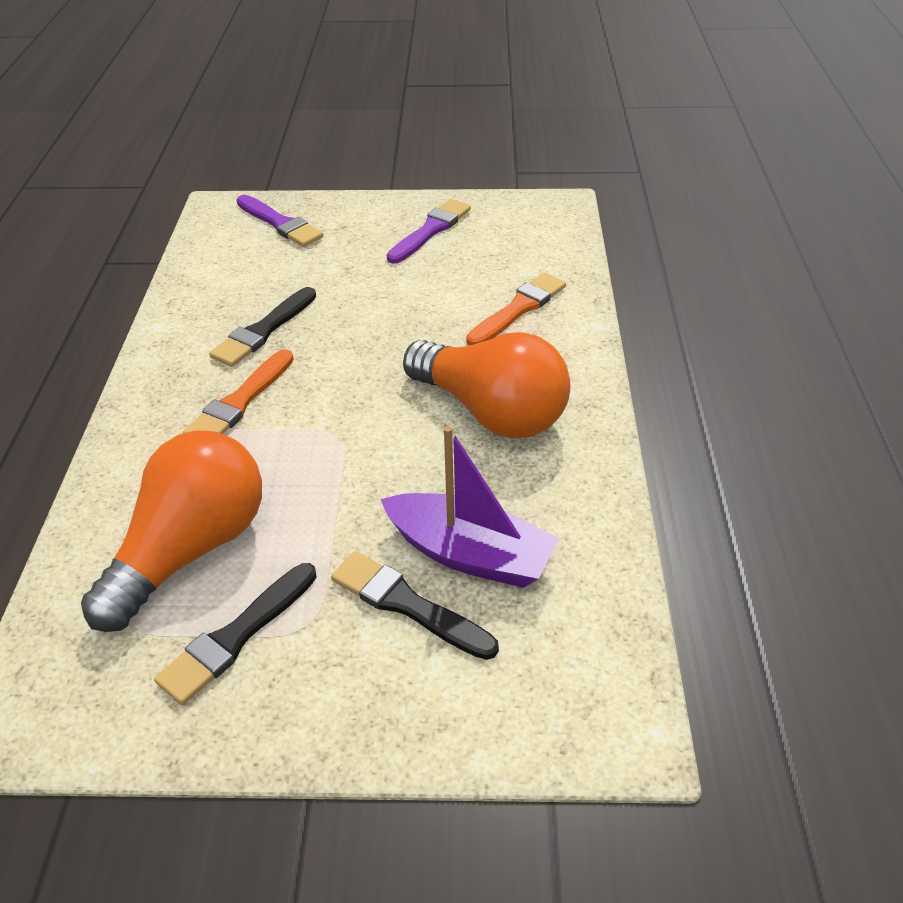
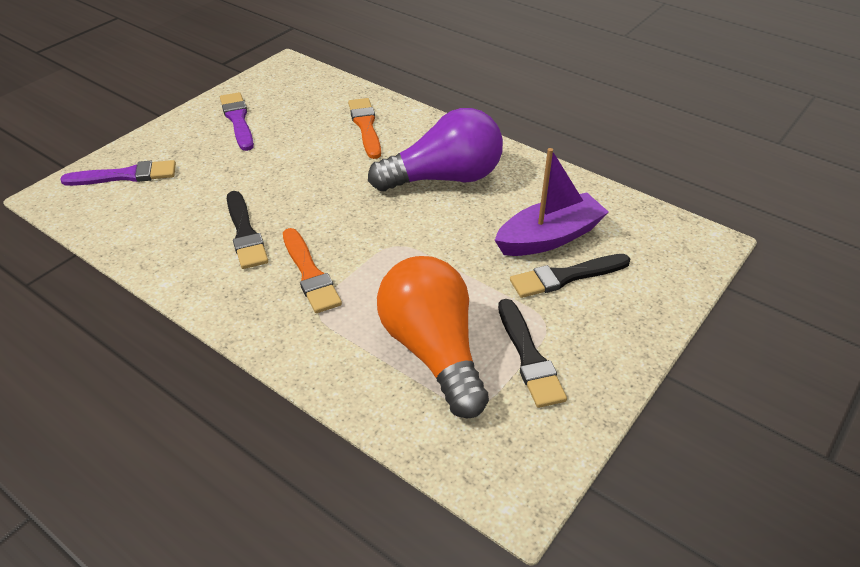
camera: 55 degrees left, 0 degrees up
(491, 412) = (444, 178): orange light bulb -> purple light bulb

